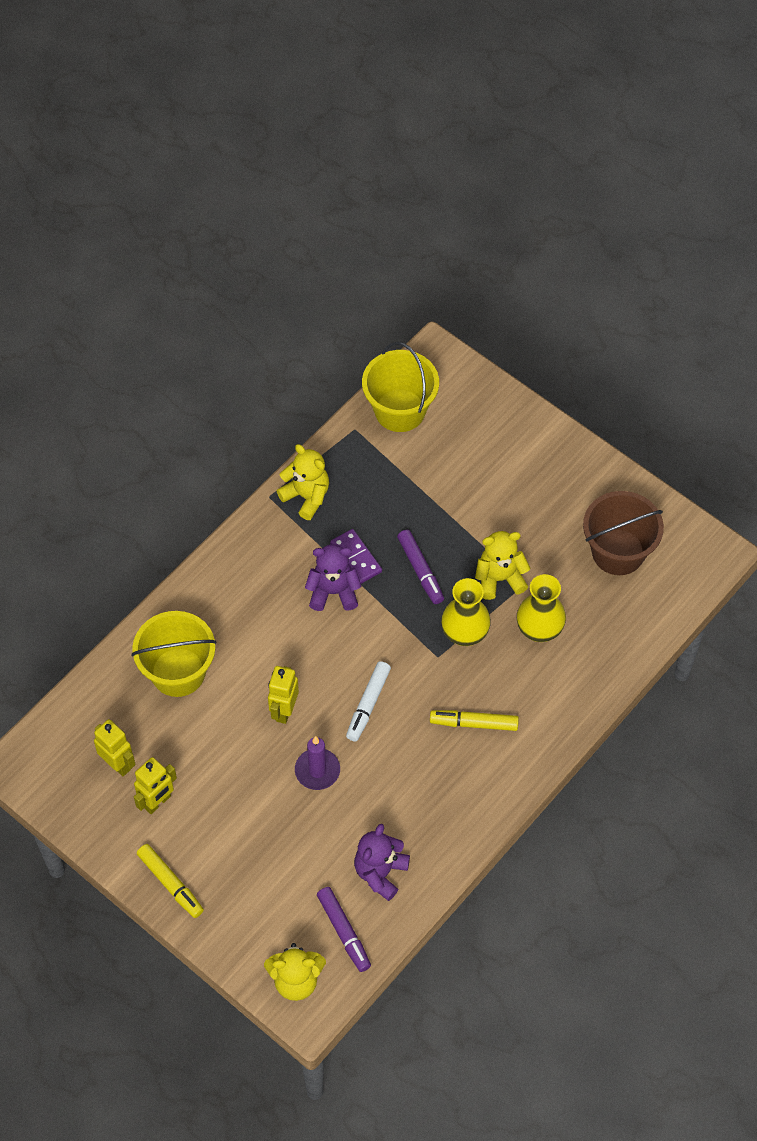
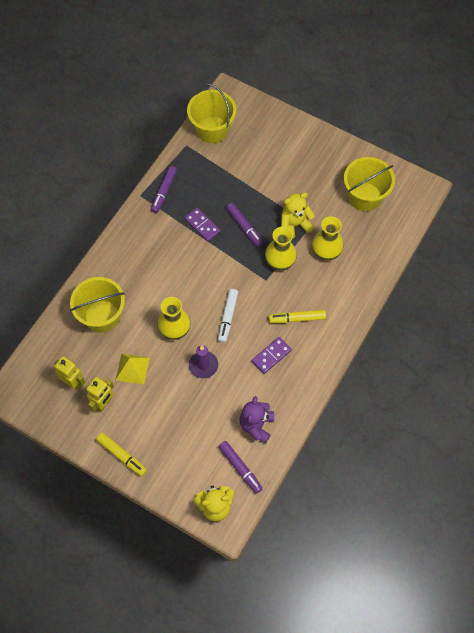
camera: 10 degrees left, 5 degrees up
(209, 758) = (132, 368): none -> yellow pyramid
(284, 710) = (175, 330): yellow robot -> yellow vase
(306, 496) = (164, 192): yellow teddy bear -> purple marker
(333, 592) = (192, 249): purple teddy bear -> none
(423, 773) = (271, 356): none -> purple domino
(618, 552) = (364, 197): brown bucket -> yellow bucket

